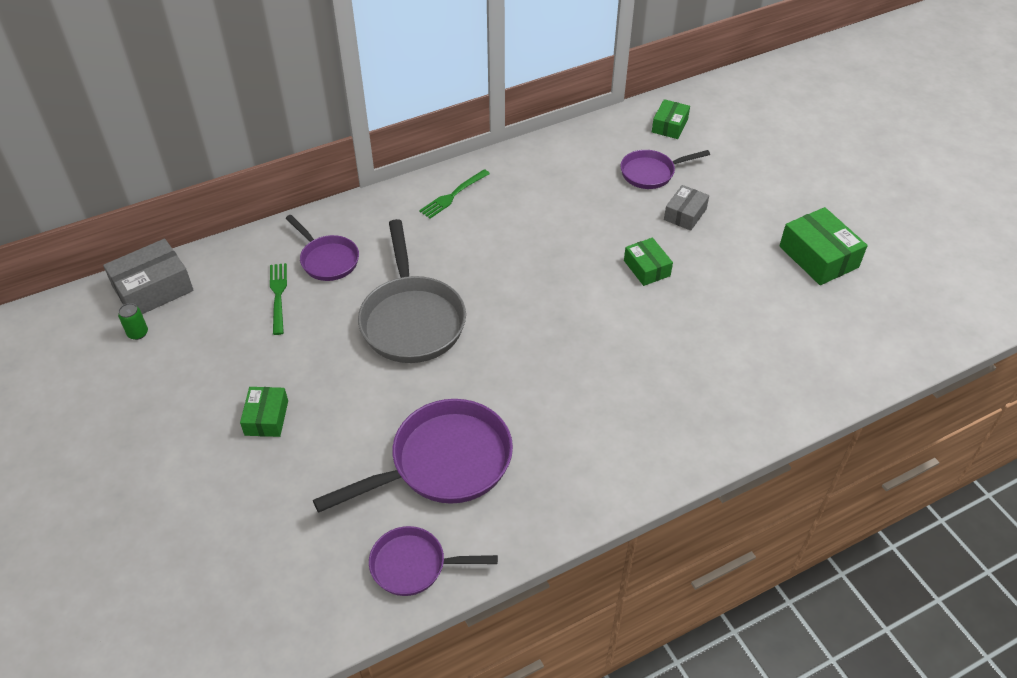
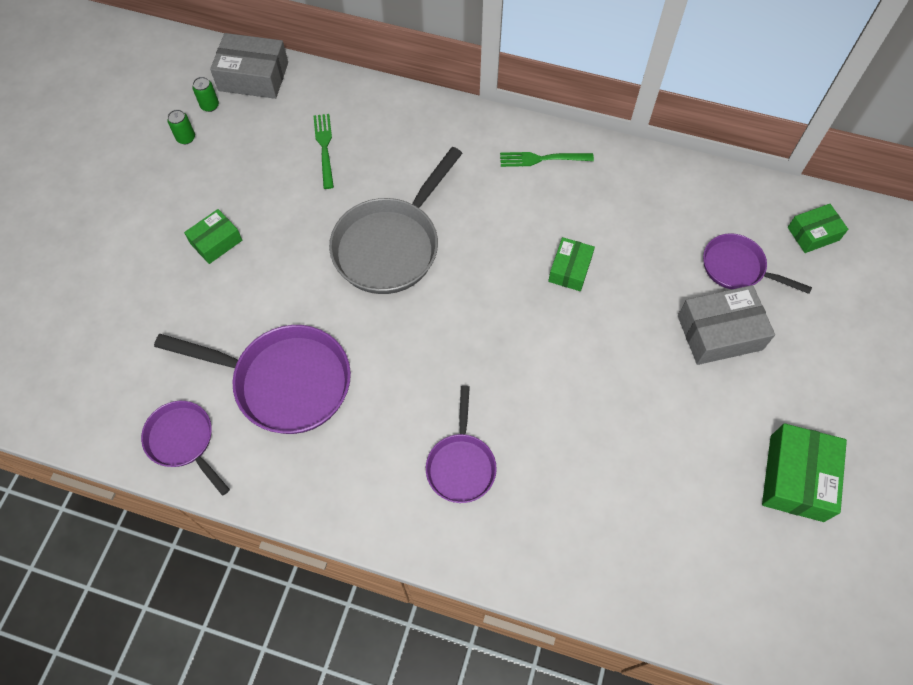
camera: 45 degrees right, 15 degrees up
(144, 369) = (186, 138): none -> green can
(278, 295) = (324, 147): green fork -> green fork turned 45 degrees counterclockwise
(327, 260) = (388, 144): purple pan -> purple pan (461, 464)
(647, 268) = (623, 355): green box -> green box (570, 269)
(685, 214) = (719, 332): grey box -> grey box, size x1.62

